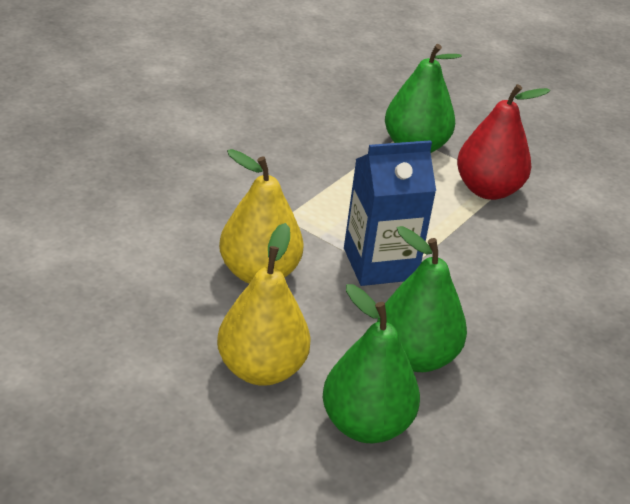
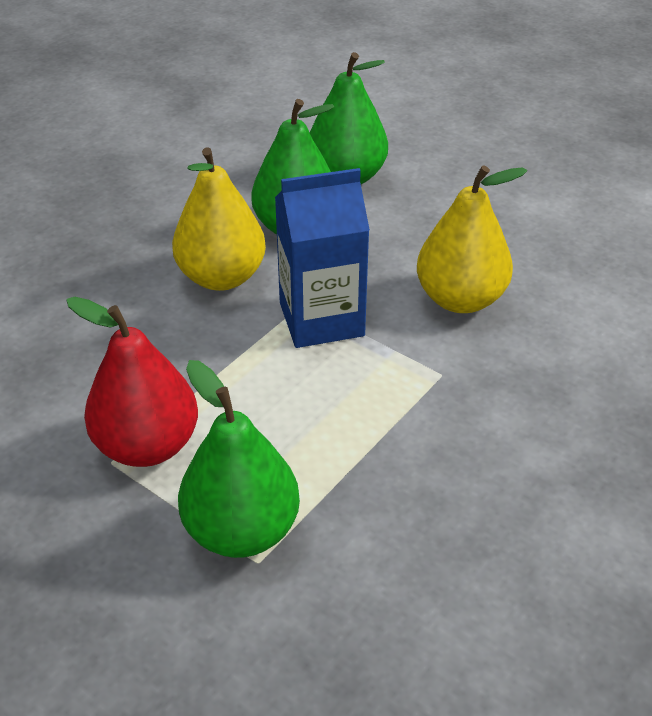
camera: 175 degrees left, 5 degrees up
(261, 369) = (441, 211): yellow pear -> yellow pear (221, 277)

